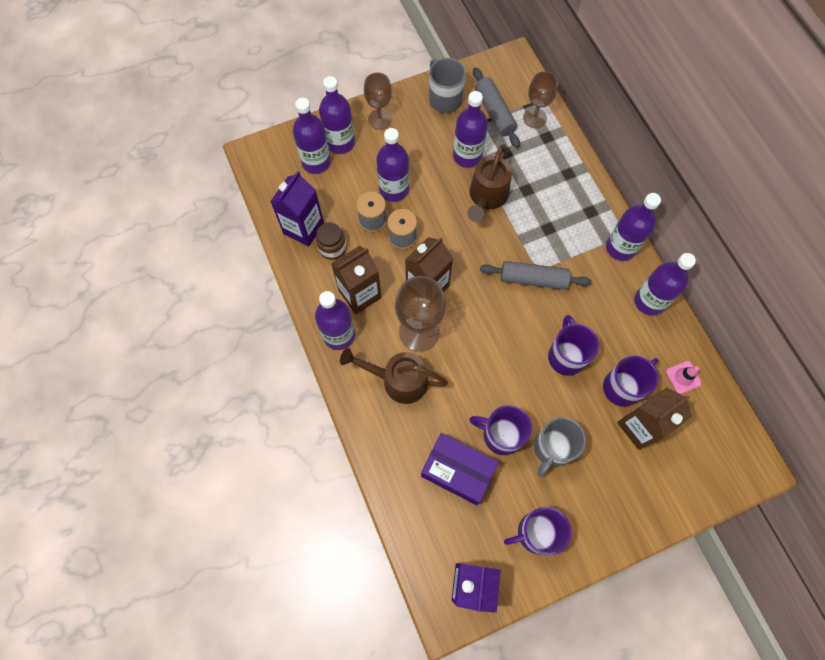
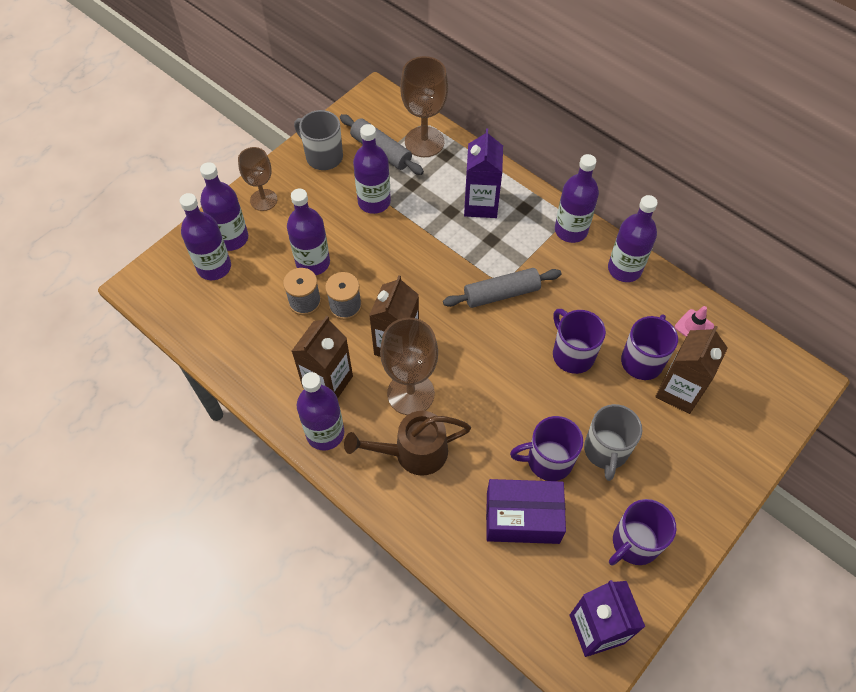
camera: 25 degrees left, 10 degrees down
(303, 228) = (232, 339): purple carton -> purple carton (481, 204)
(332, 248) = (274, 347): brown jar -> none
(486, 197) = (414, 234): brown watering can -> none
(534, 118) = (424, 142): brown goblet -> brown goblet, size x1.54

